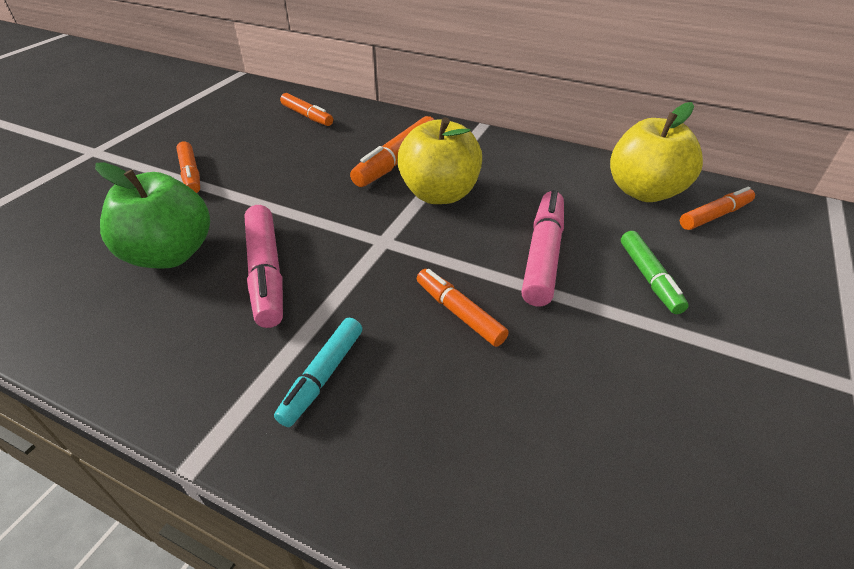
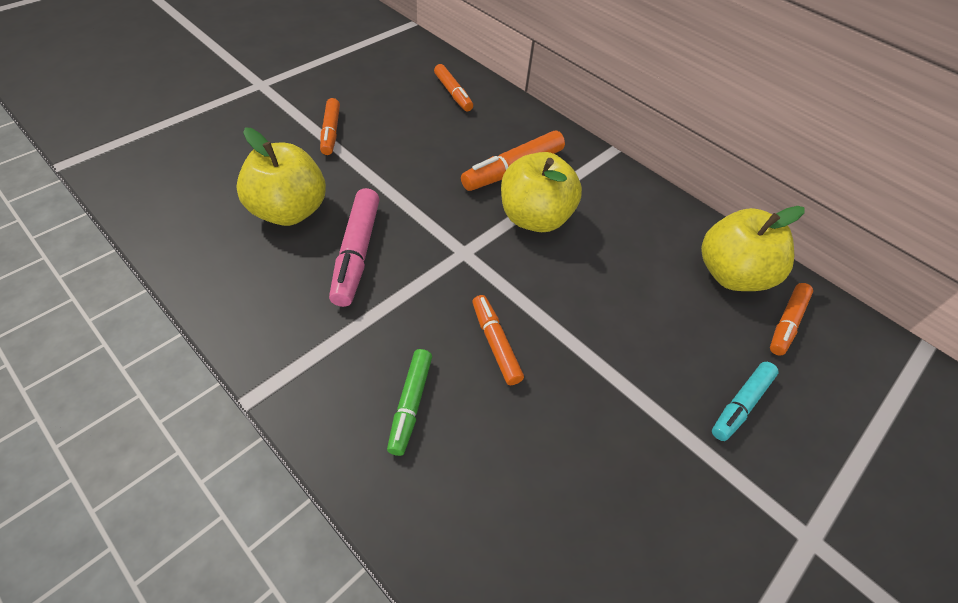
camera: 15 degrees right, 10 degrees up
(170, 254) = (289, 211): green apple -> yellow apple
(322, 376) = (365, 362): turquoise marker -> turquoise marker (740, 404)
(543, 255) = (596, 312): pink marker -> none
(649, 278) = (680, 366): green marker -> green marker (410, 404)
(714, 215) = (786, 323): orange marker -> orange marker turned 135 degrees clockwise

